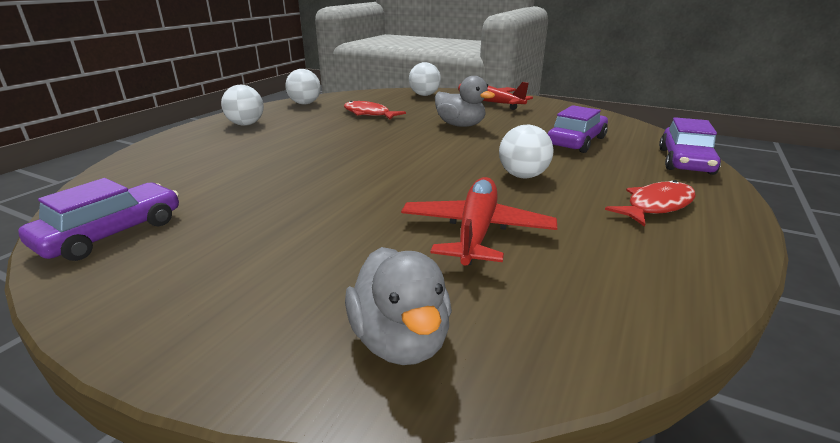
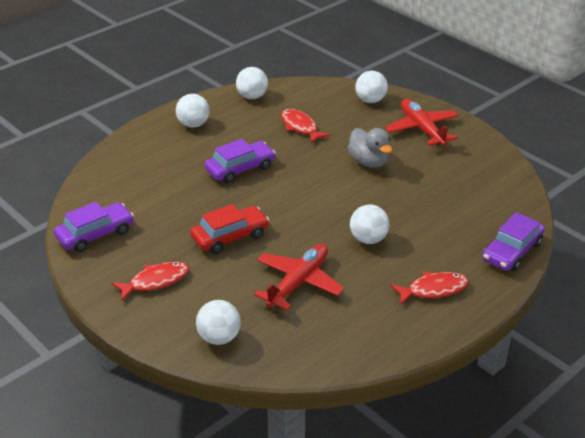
camera: 20 degrees right, 10 degrees up
(235, 275) = (155, 281): none -> red fish
(340, 201) = (230, 236): none -> red car
(401, 340) = (219, 338): grey duck -> white ball
(576, 142) = (448, 207): purple car -> purple car (240, 169)

